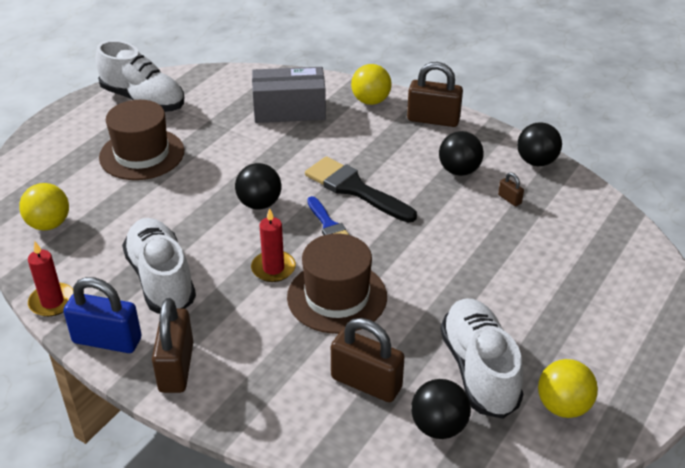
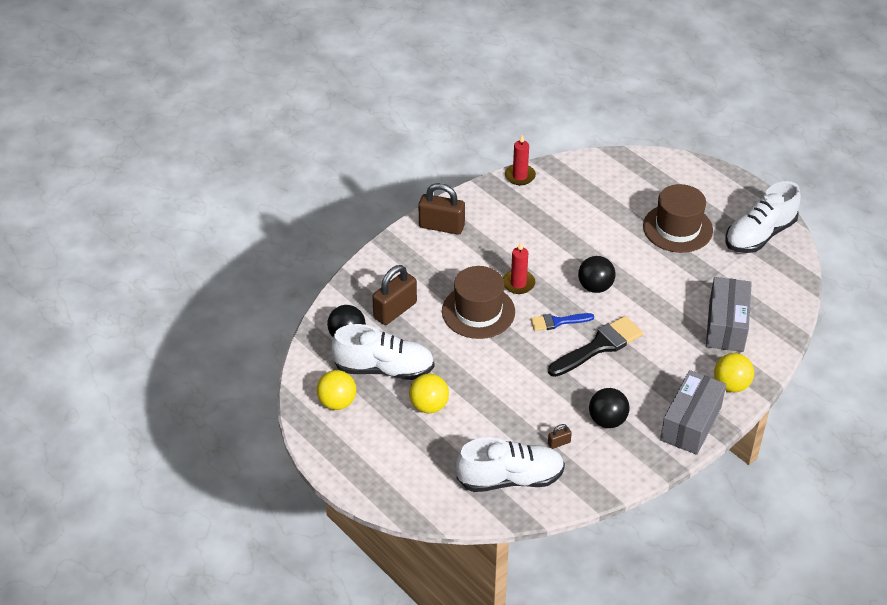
camera: 105 degrees right, 5 degrees up
(49, 224) = (601, 176): yellow ball -> yellow ball (429, 406)
(107, 340) = (476, 198): blue padlock -> none
(161, 279) = (525, 226): white shoe -> white shoe (510, 478)
(433, 119) = (691, 423): brown padlock -> grey box
(536, 161) = (607, 480): black ball -> none

